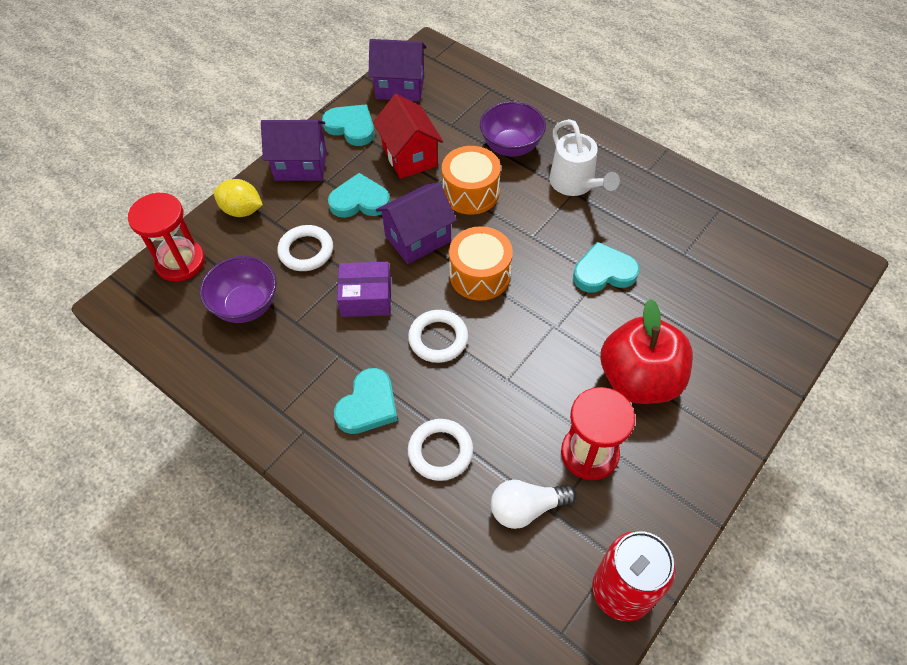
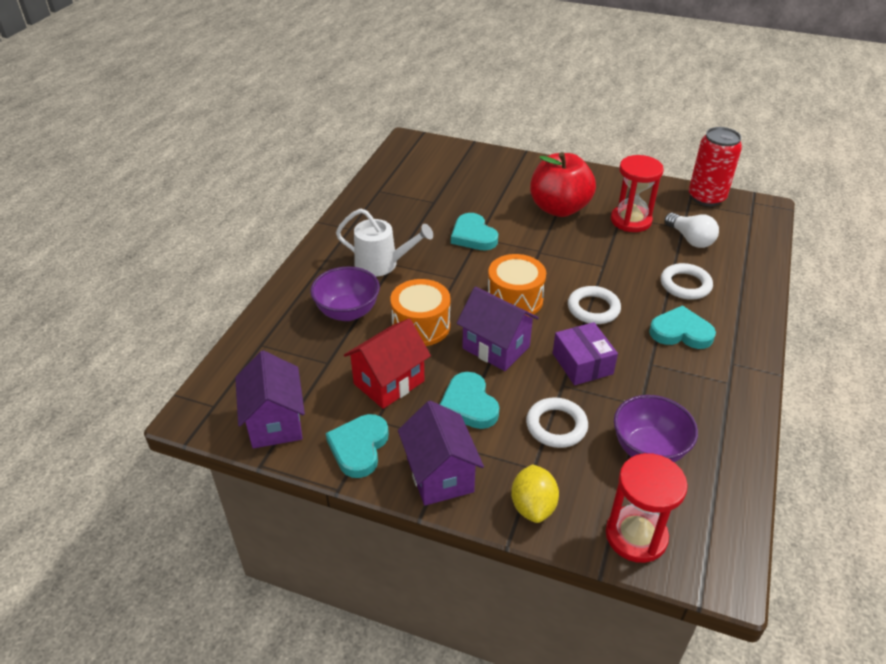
camera: 110 degrees left, 15 degrees down
(575, 184) = (382, 264): white watering can -> white watering can turned 60 degrees clockwise

